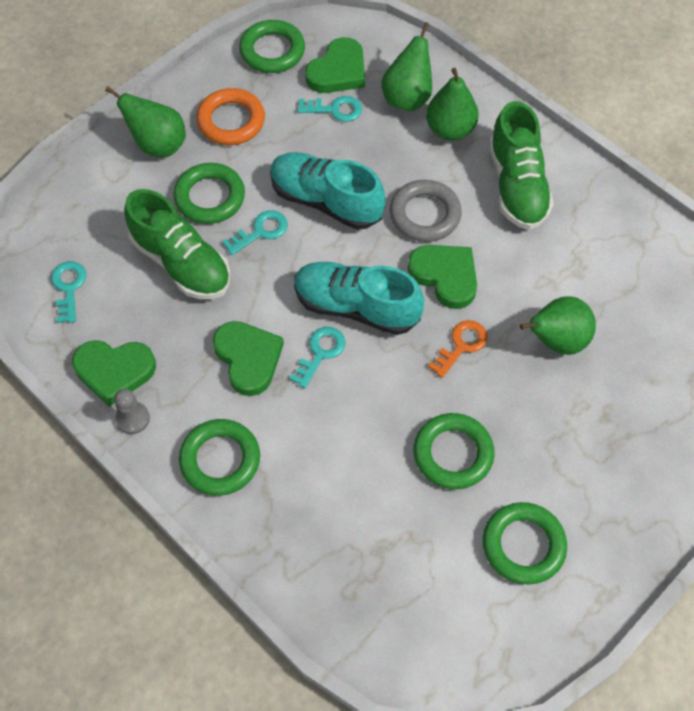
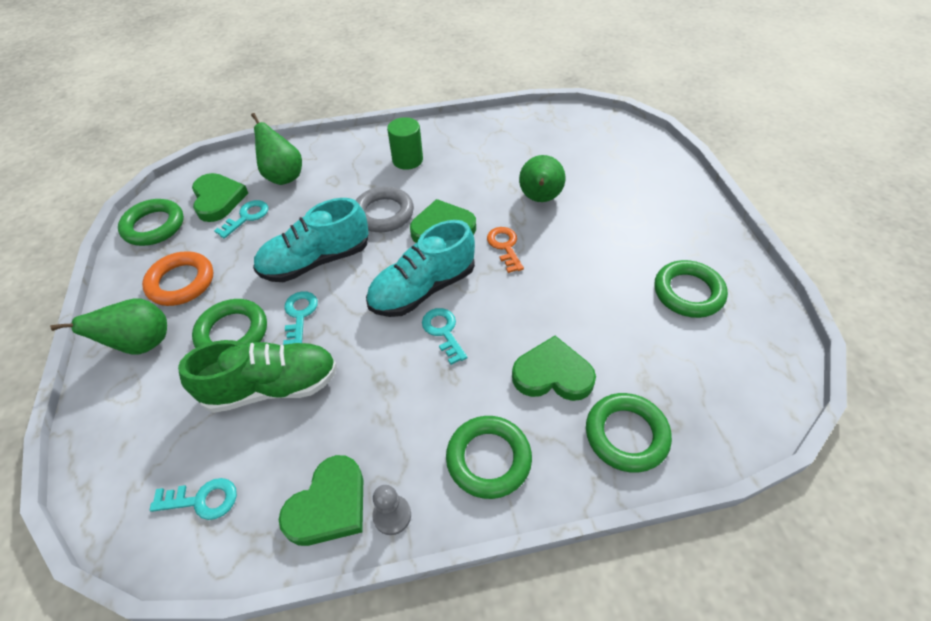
camera: 55 degrees left, 10 degrees down
(69, 287) = (202, 500): turquoise key -> turquoise key turned 150 degrees clockwise
(248, 358) = (407, 385): green heart -> green heart (552, 374)
(450, 129) = (332, 169): green pear -> none
(453, 454) = (589, 295): green ring -> green ring (626, 435)
(517, 185) = (407, 160): green shoe -> green cylinder

